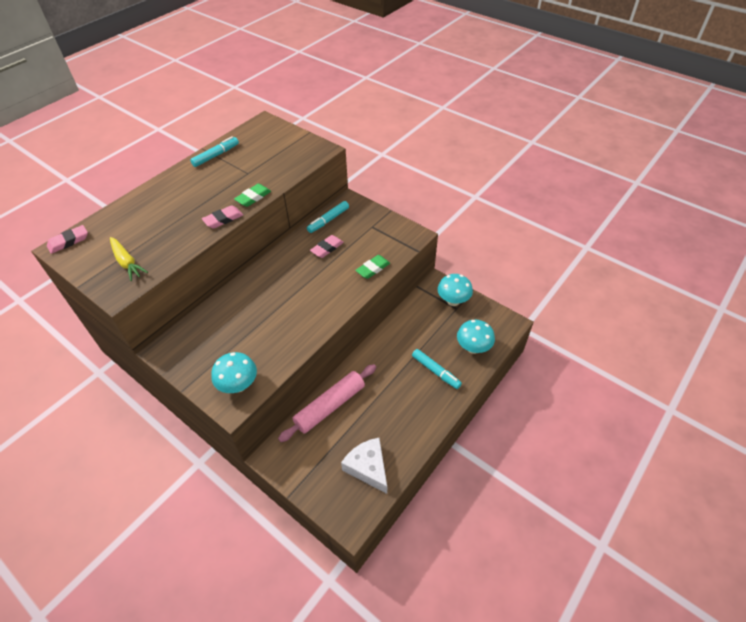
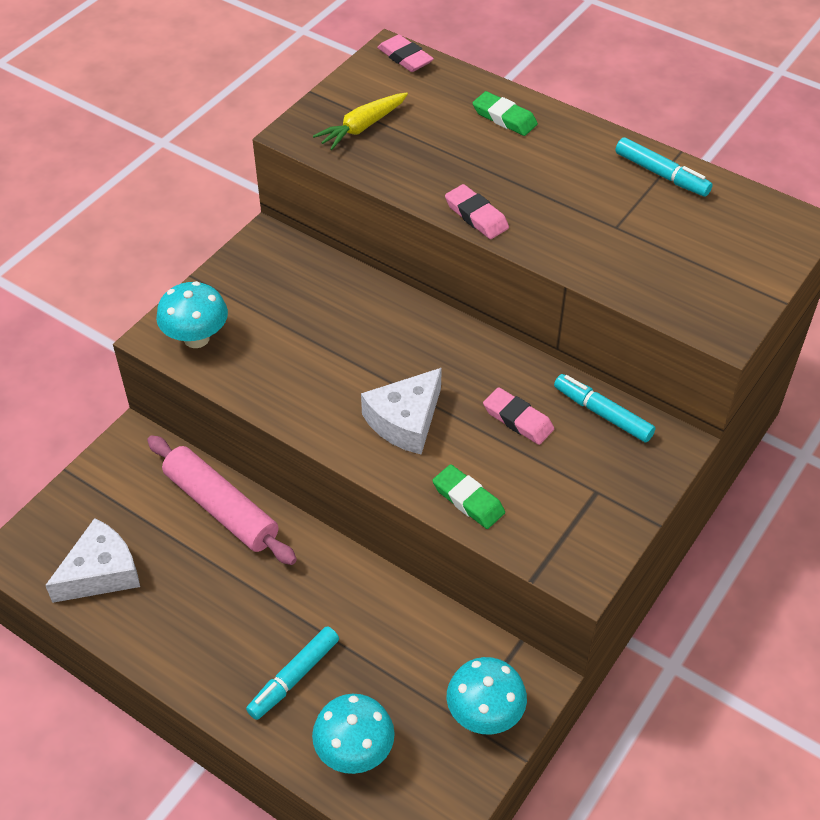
camera: 85 degrees right, 0 degrees up
(253, 197) = (543, 245): green eraser -> green eraser (504, 118)
(321, 289) = (405, 421): none -> white cheese

